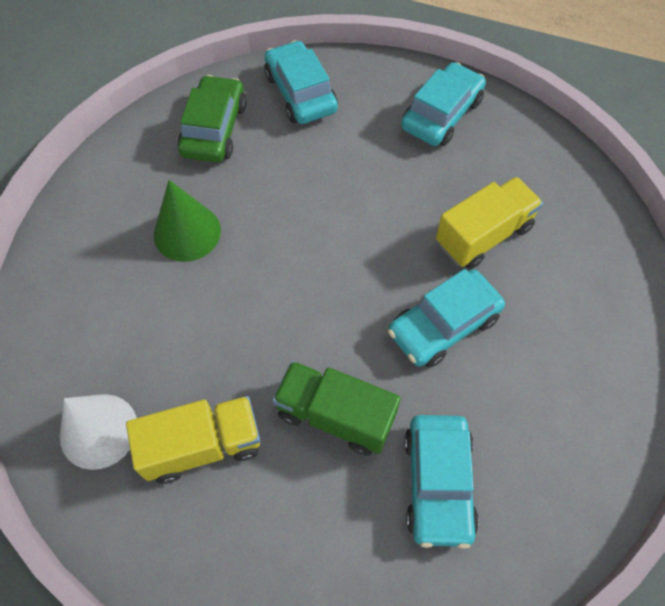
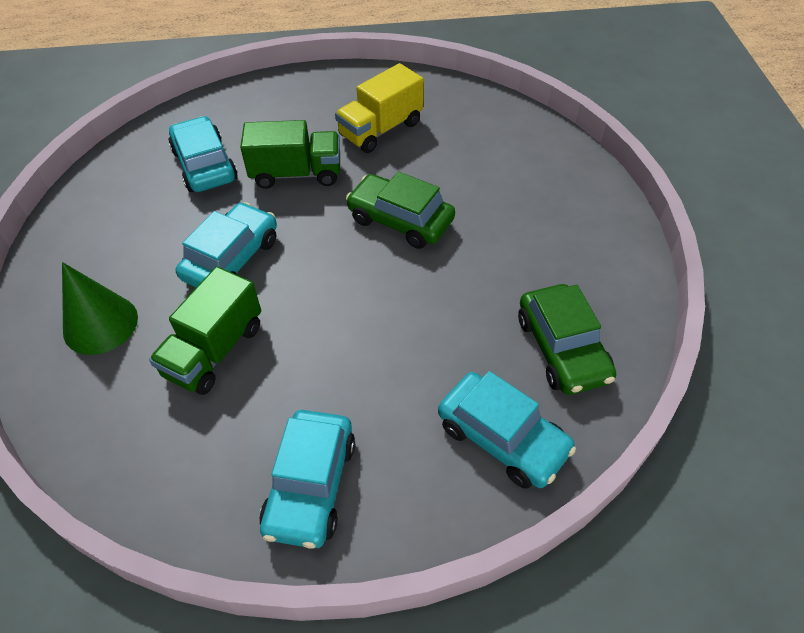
camera: 155 degrees right, 10 degrees down
(98, 431) = (456, 113): white cone -> none
(187, 232) = (502, 244): green cone -> green cone (100, 324)
(260, 299) = (400, 220): none -> green car
(483, 235) = (214, 350): yellow truck -> green truck

